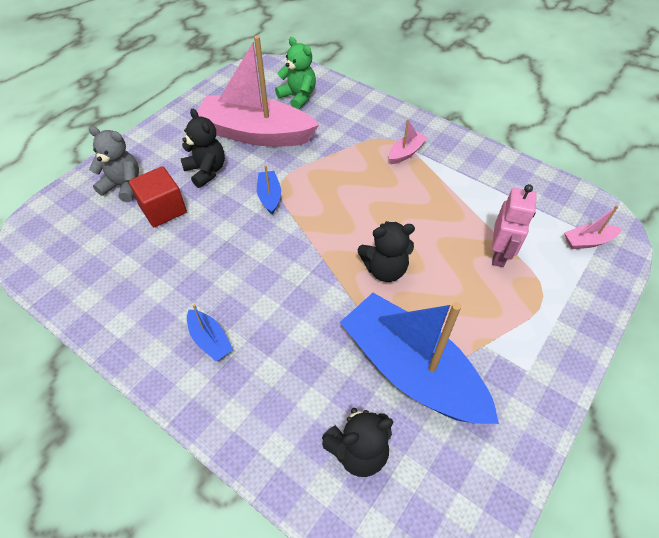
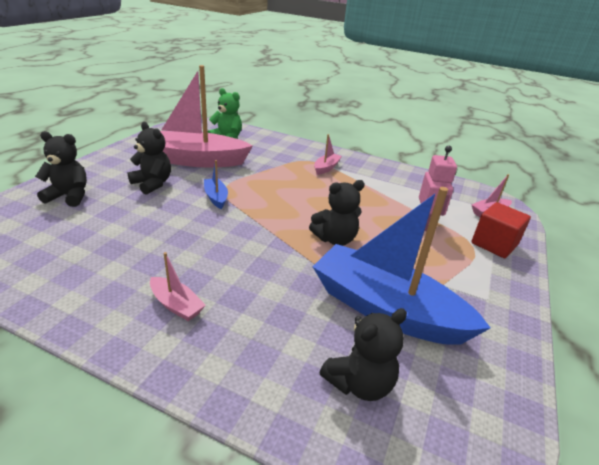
camera: 15 degrees left, 20 degrees down
(123, 186) = (69, 196): grey teddy bear -> black teddy bear
(163, 209) = (112, 210): red cube -> red cube (494, 244)
(210, 340) = (176, 305): blue boat -> pink boat

